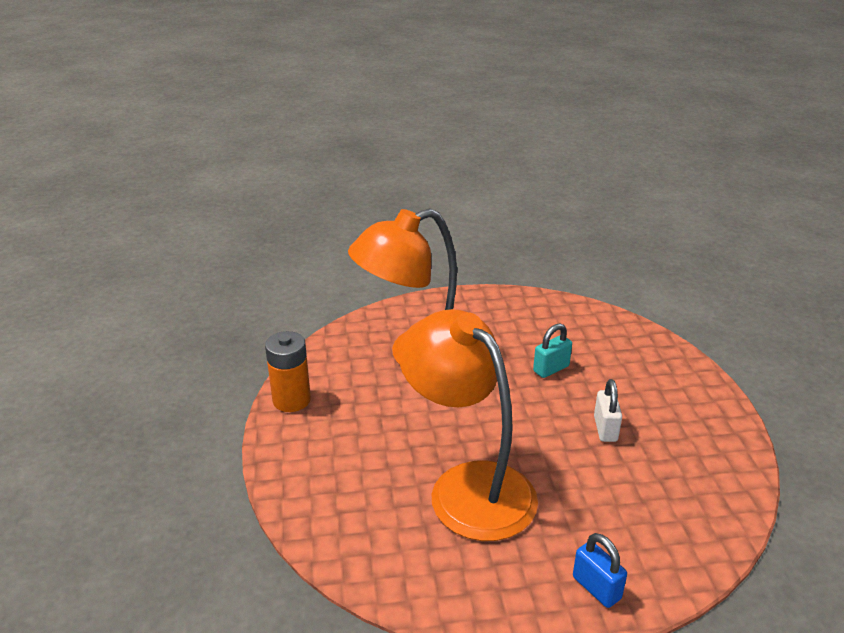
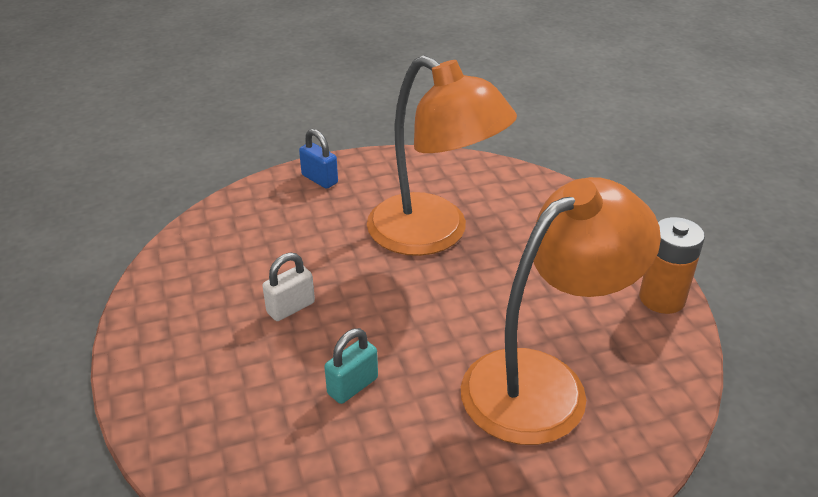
camera: 170 degrees right, 5 degrees up
(605, 429) = (291, 307): white padlock -> white padlock turned 60 degrees clockwise

